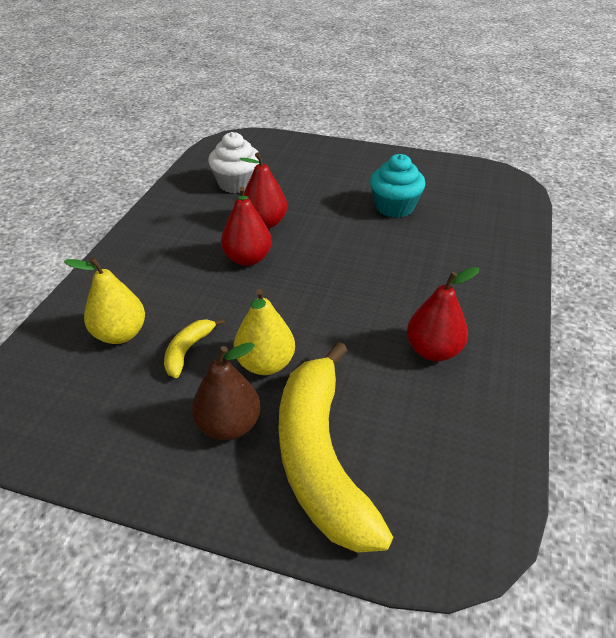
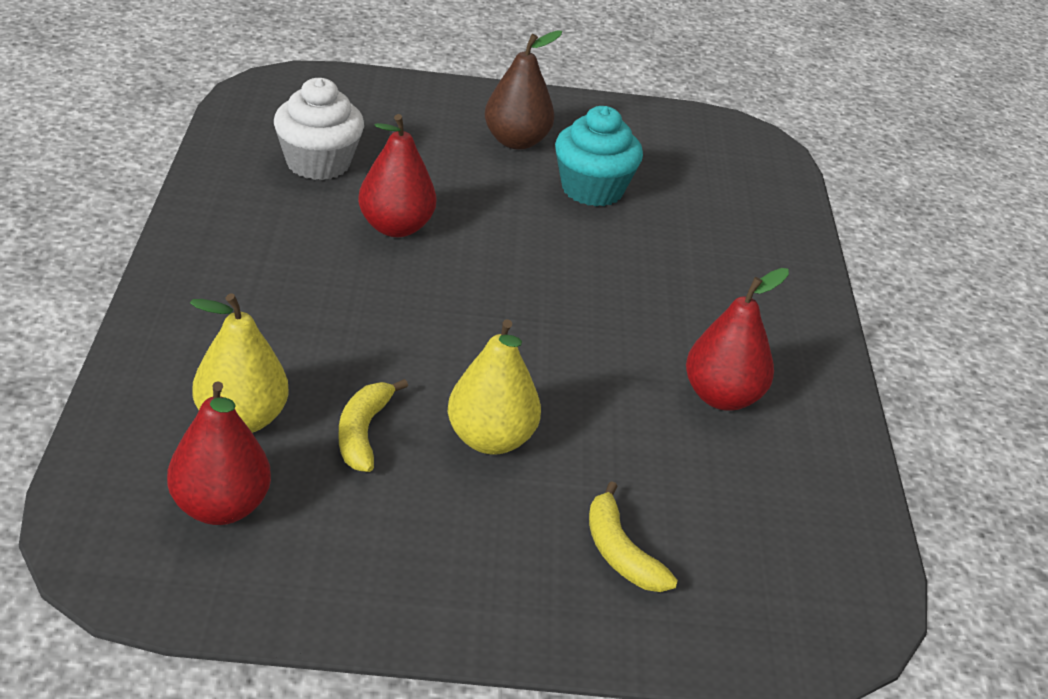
camera: 20 degrees left, 5 degrees down
(229, 425) = (474, 528): brown pear -> brown pear (516, 141)
(247, 259) = (393, 287): red pear -> red pear (220, 507)
(320, 457) = (620, 552): yellow banana -> yellow banana, size x0.43

